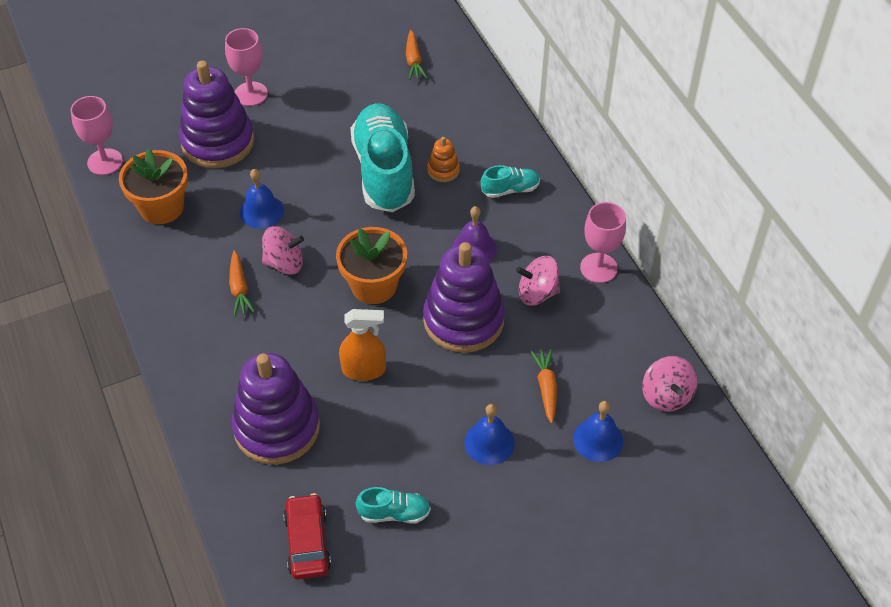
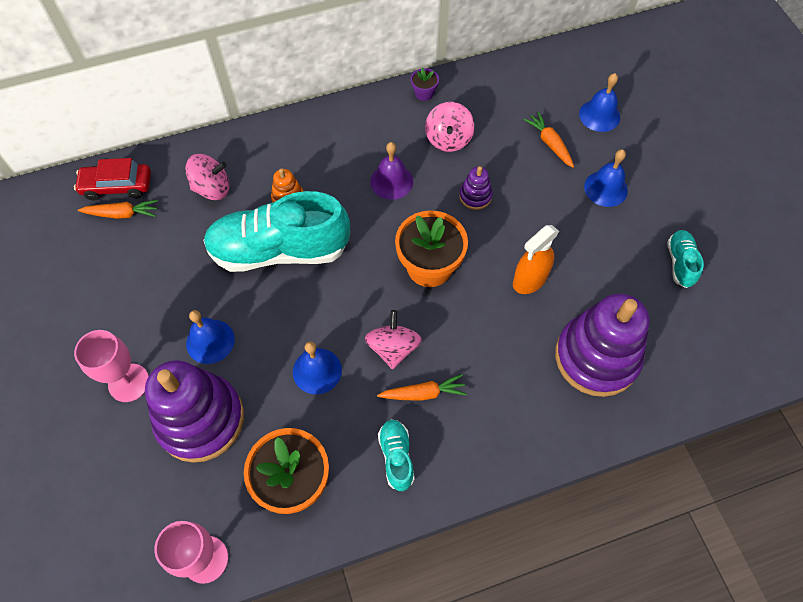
camera: 85 degrees left, 10 degrees up
(289, 137) = (210, 341): none -> blue bell
(307, 542) = (716, 333): red car -> red car (117, 186)
(364, 370) = (529, 280): orange spray bottle -> orange spray bottle turned 135 degrees counterclockwise
(463, 320) = (475, 196): purple stacking toy -> purple stacking toy, size x0.44
(510, 189) = (323, 147): turquoise shoe -> turquoise shoe (396, 457)
(546, 388) = (549, 143): orange carrot -> orange carrot turned 60 degrees clockwise
(598, 268) = (424, 93): pink goblet -> purple flower pot
(666, 395) = (556, 67): pink spinning top -> pink spinning top (212, 188)

